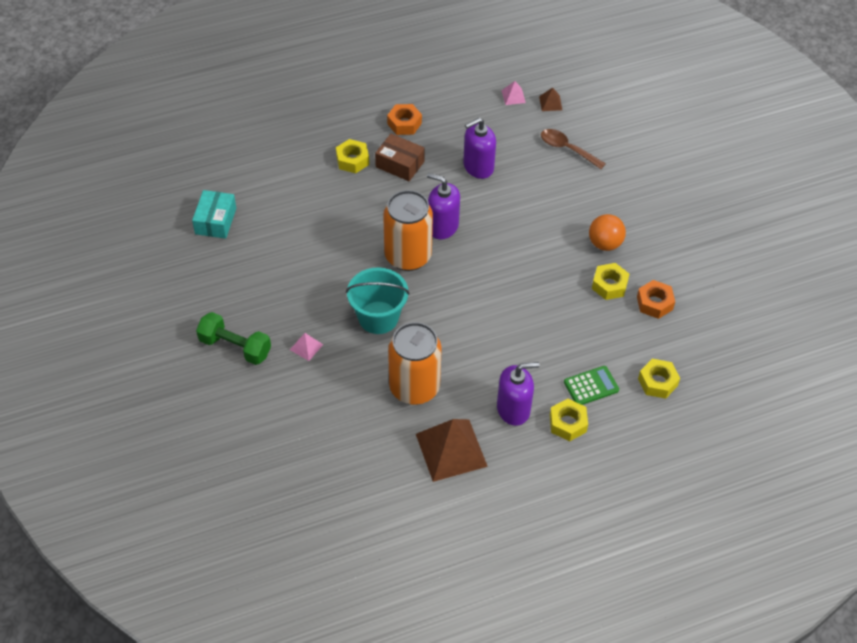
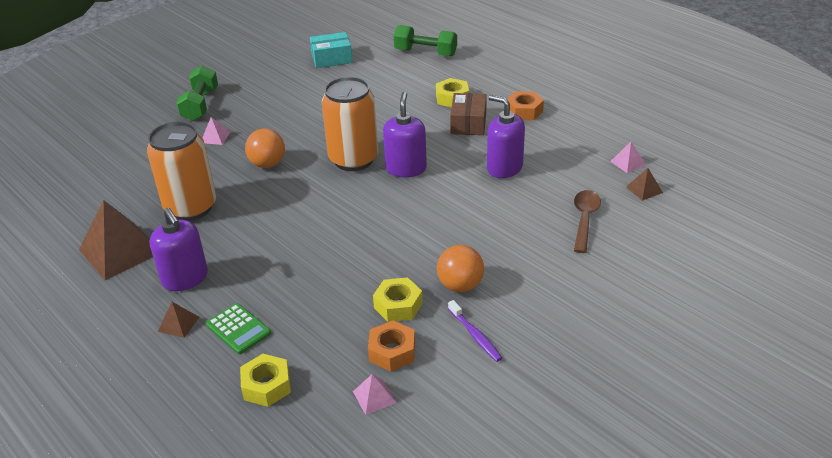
camera: 70 degrees right, 15 degrees down
(256, 150) = (425, 52): none -> green dumbbell
(378, 317) = (267, 164): turquoise bucket -> orange ball
(567, 423) = (178, 324): yellow nut -> brown pyramid
(659, 254) = (475, 336): none -> purple toothbrush
(692, 325) = (374, 397): none -> pink pyramid

